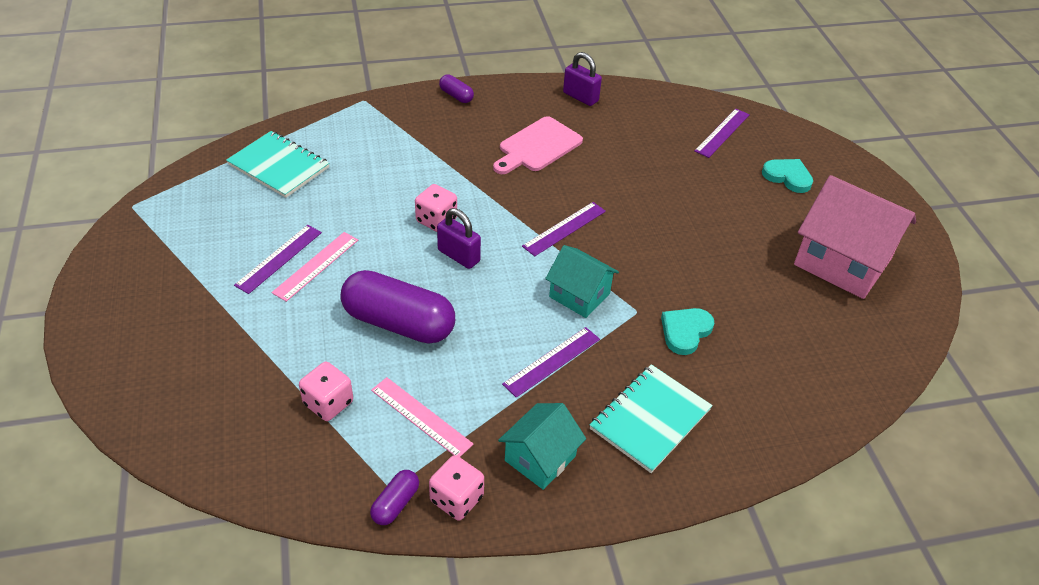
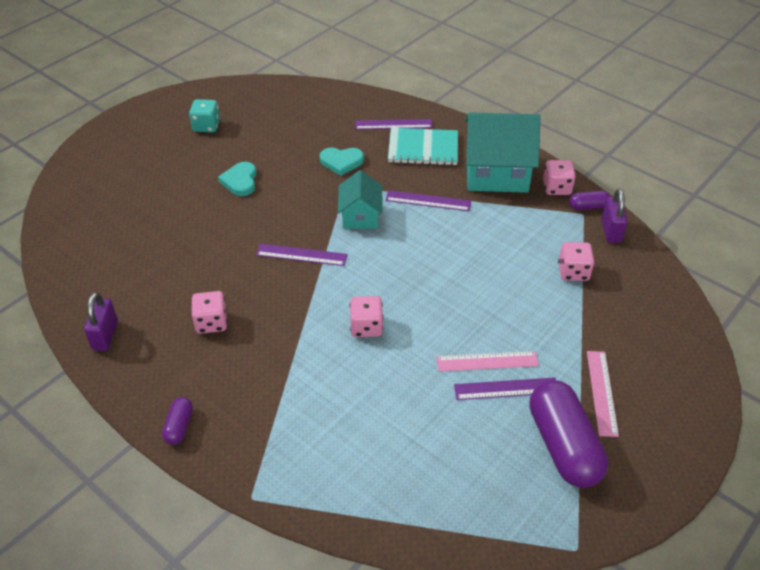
camera: 125 degrees left, 0 degrees up
(278, 166) = (413, 482): turquoise notebook -> none
(399, 323) = (481, 282): purple capsule -> purple capsule (563, 445)
(421, 417) = (531, 229): pink ruler -> pink ruler (602, 392)
(459, 256) = (389, 292): purple padlock -> purple padlock (611, 231)
(537, 146) = (211, 323): pink cutting board -> pink dice
(540, 458) = (496, 173): turquoise house -> turquoise house, size x1.75
(722, 132) = (92, 228): purple ruler -> purple ruler (393, 124)
(788, 177) = (127, 176): turquoise heart -> turquoise heart (240, 181)
(842, 262) = (206, 126): pink house -> turquoise dice

